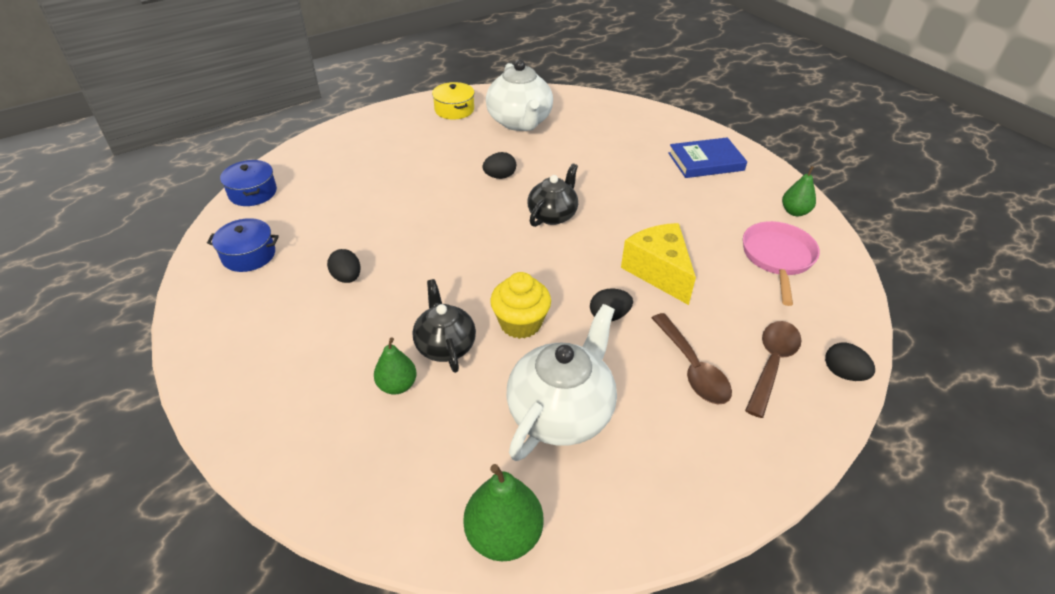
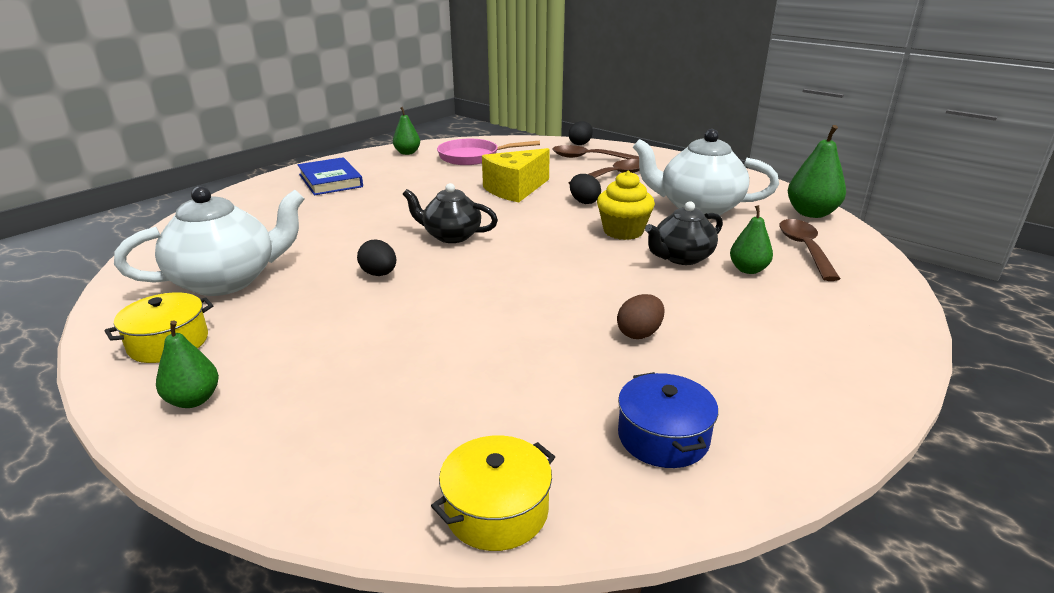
camera: 105 degrees left, 15 degrees down
(252, 193) = (496, 510): blue pot -> yellow pot
(347, 278) = (639, 333): black egg -> brown egg
(395, 120) = (193, 400): none -> green pear
(413, 461) = (804, 249): none -> brown spoon

